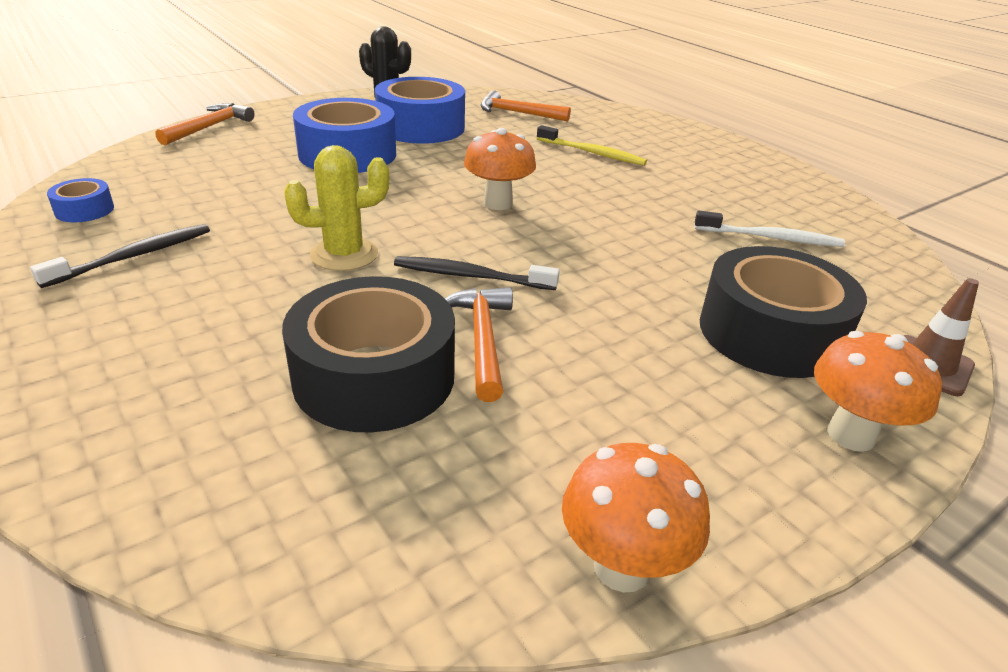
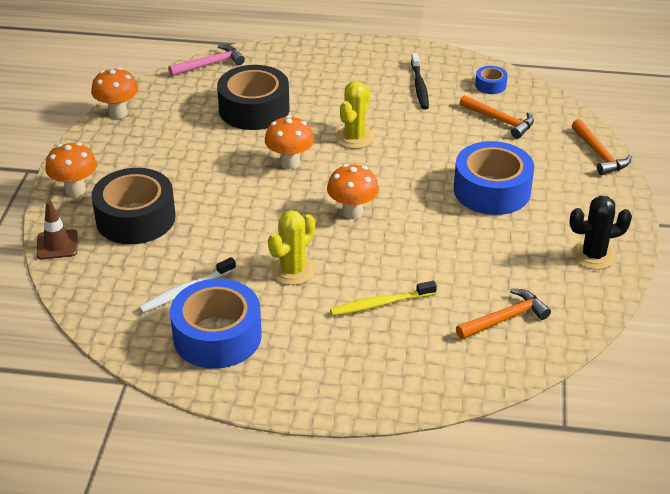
camera: 135 degrees right, 5 degrees up
(252, 553) = (210, 64): none -> pink hammer
(421, 127) = (517, 246): blue tape -> blue tape (217, 336)
(471, 276) = (289, 163): black toothbrush -> orange mushroom
(482, 340) = (241, 141): orange hammer -> orange hammer (500, 120)
(634, 199) = (293, 270): none -> yellow cactus

